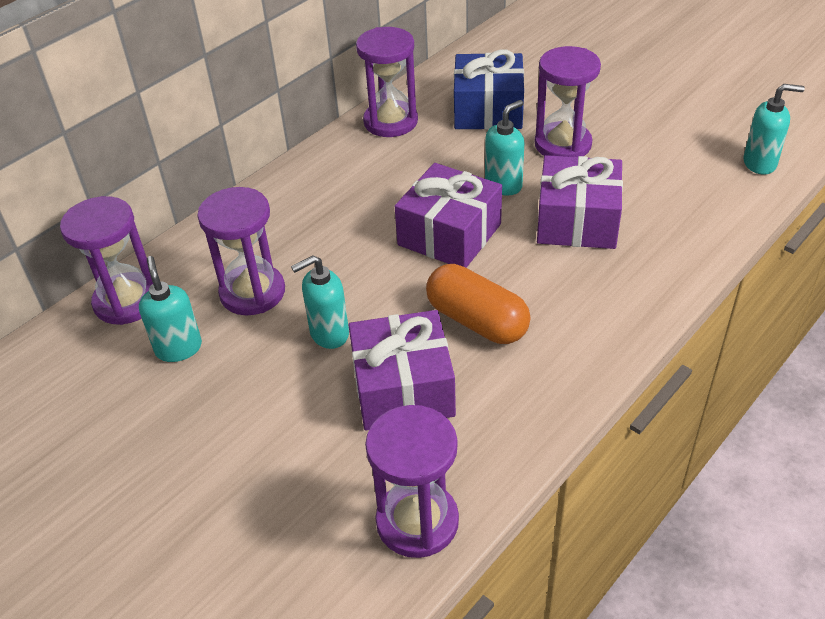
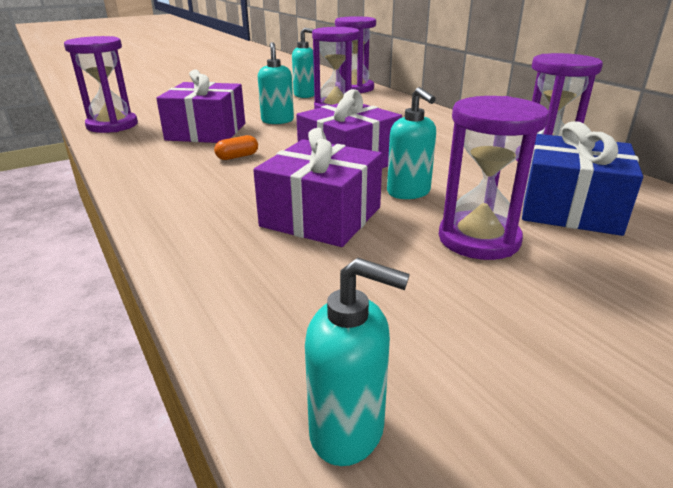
camera: 105 degrees right, 15 degrees down
(477, 321) = (237, 157): orange capsule -> orange capsule, size x0.47
(760, 163) = (348, 431): turquoise soap dispenser -> turquoise soap dispenser turned 90 degrees counterclockwise

